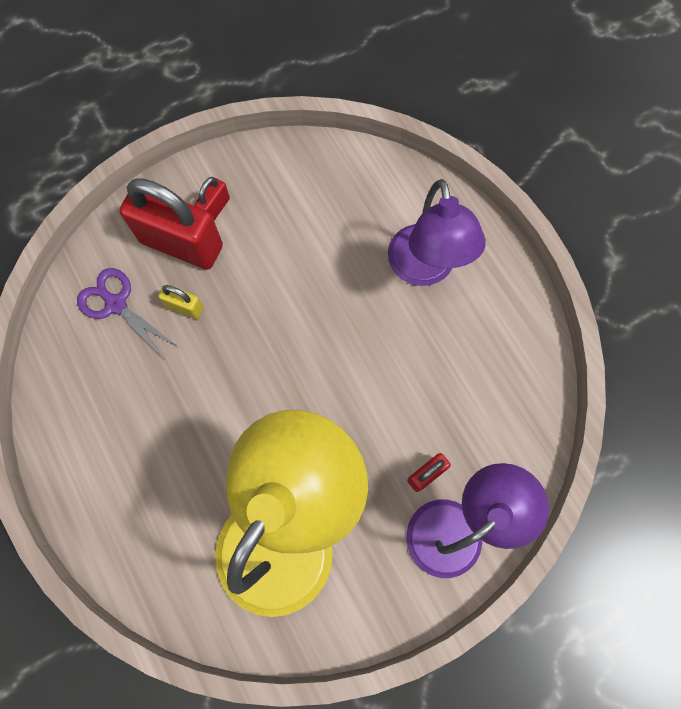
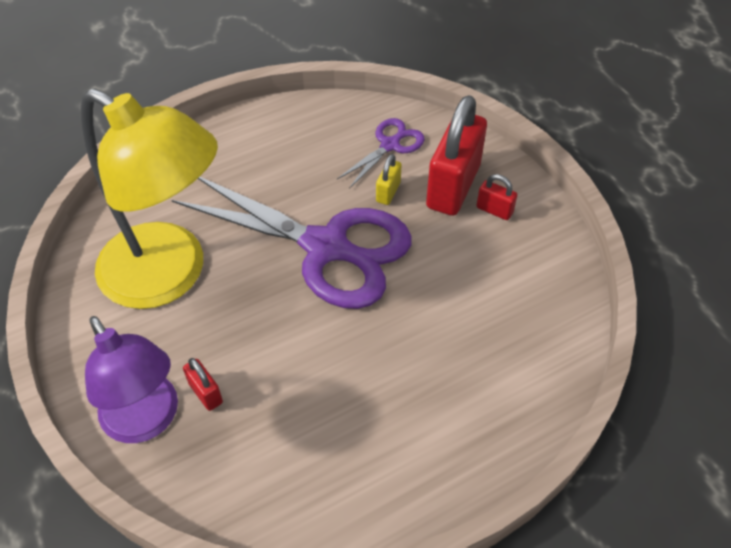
camera: 90 degrees right, 20 degrees down
(256, 369) = (326, 247): none -> purple scissors
(424, 269) = (439, 398): purple lamp -> none

